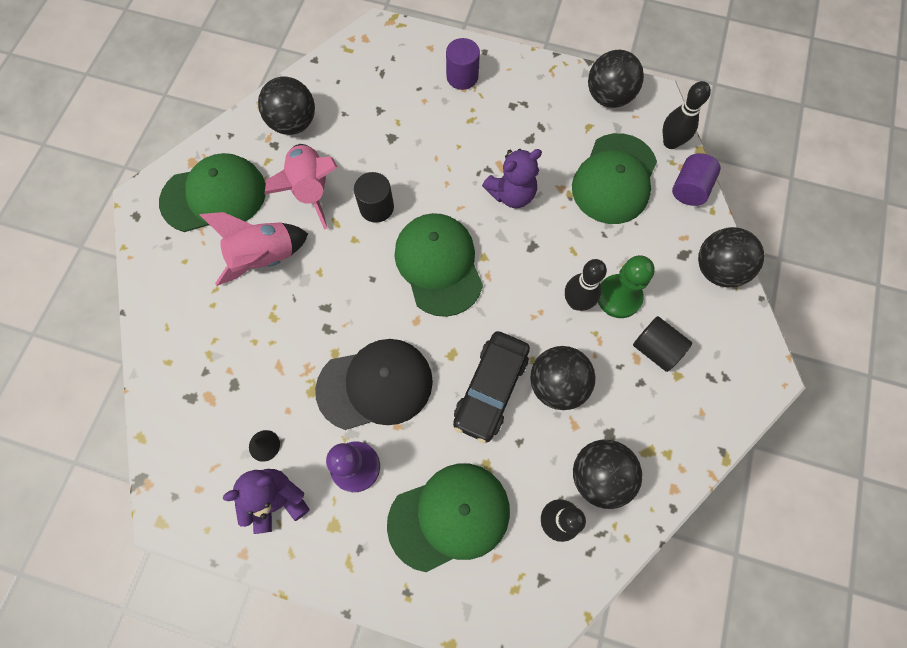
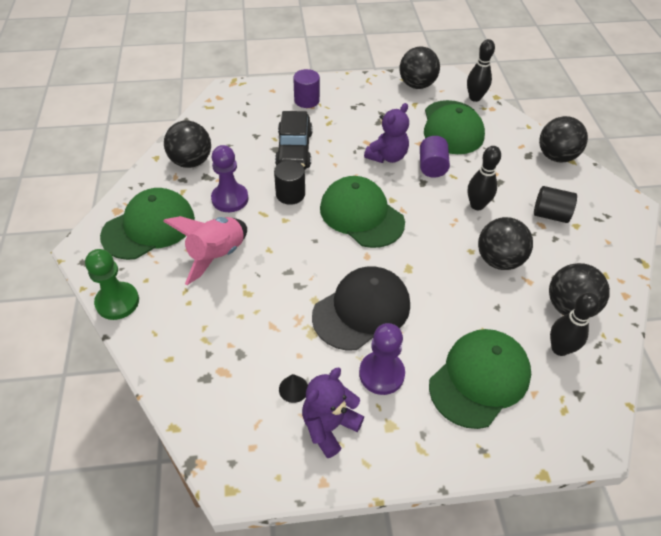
camera: 25 degrees left, 20 degrees down
(310, 189) = (230, 199): pink rocket -> purple pawn
(490, 389) = (453, 280): black car -> black car (294, 150)
(619, 297) = (503, 193): green pawn -> green pawn (117, 302)
(689, 189) = (505, 119): purple cylinder -> purple cylinder (432, 167)

